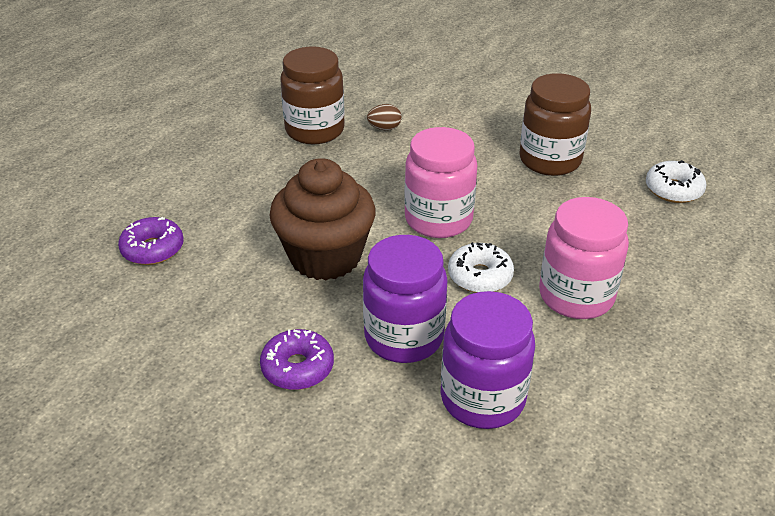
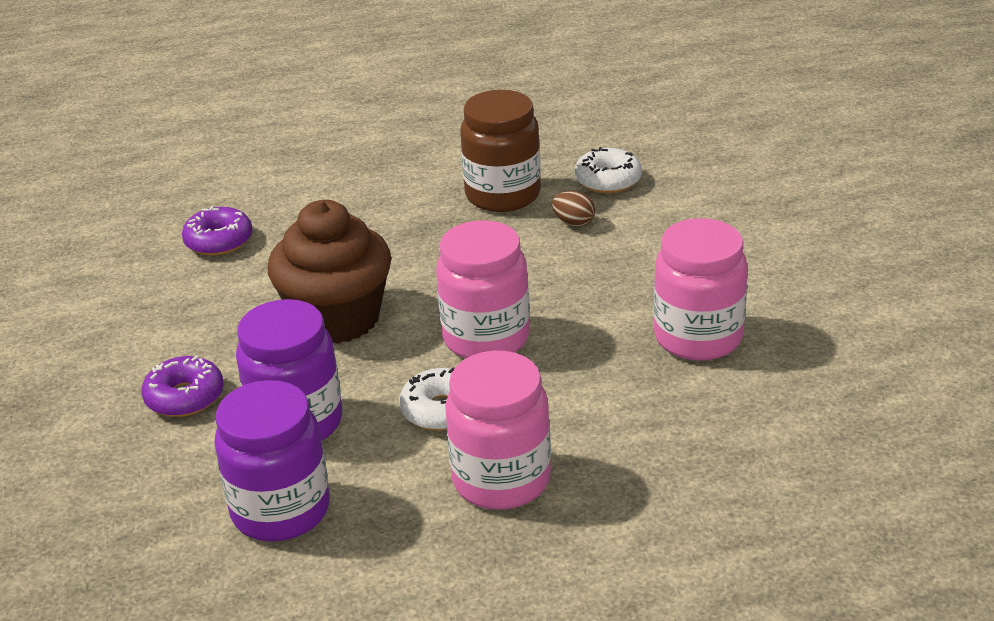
camera: 45 degrees right, 5 degrees down
(550, 160) = (698, 337): brown jar -> pink jar
(673, 190) = (792, 439): white donut -> white donut (608, 180)

